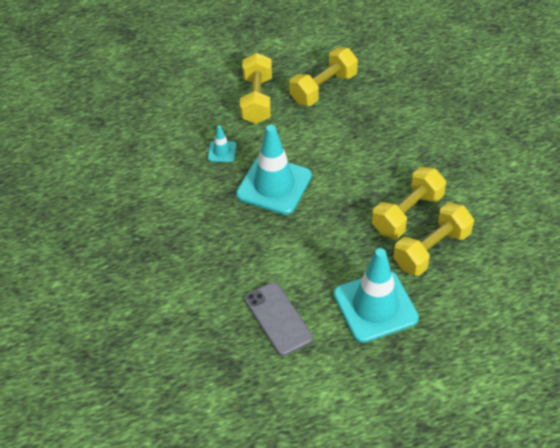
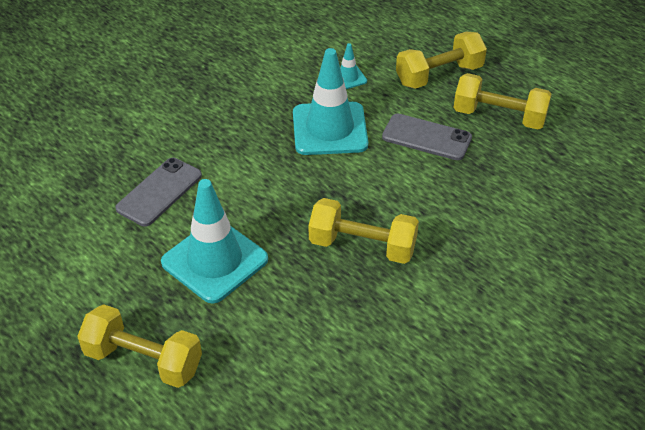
camera: 60 degrees right, 5 degrees down
(319, 135) = (426, 137): none -> grey phone
(431, 250) = (322, 284): yellow dumbbell -> yellow dumbbell (143, 360)

